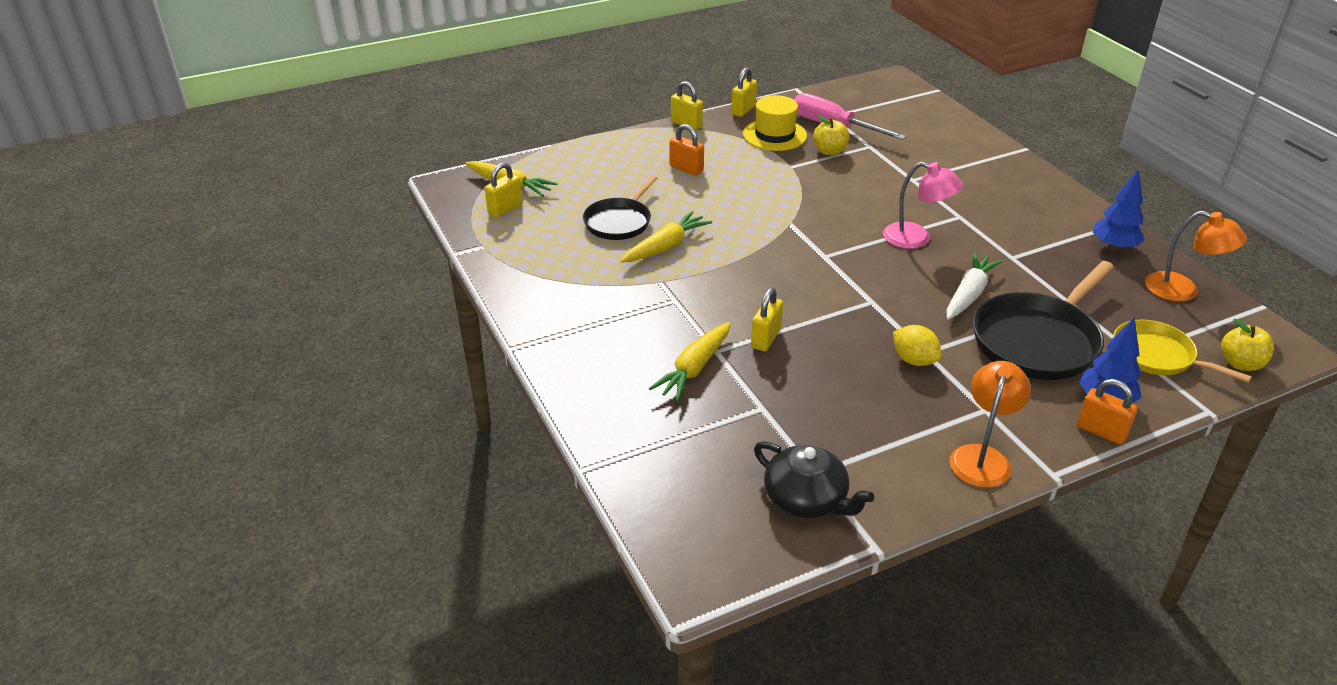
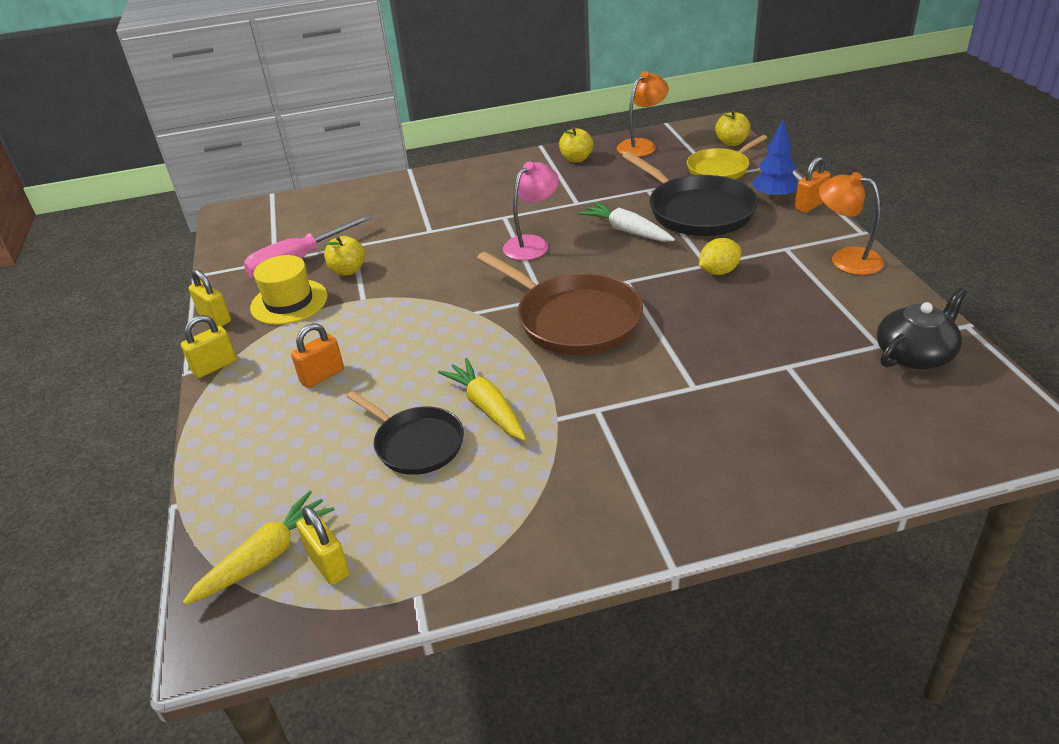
camera: 75 degrees left, 0 degrees up
(694, 368) = (724, 405): yellow carrot -> none
(766, 338) = (677, 351): yellow padlock -> none
(796, 276) = (574, 320): none -> brown pan
(1114, 247) = (576, 159): blue tree -> yellow apple

